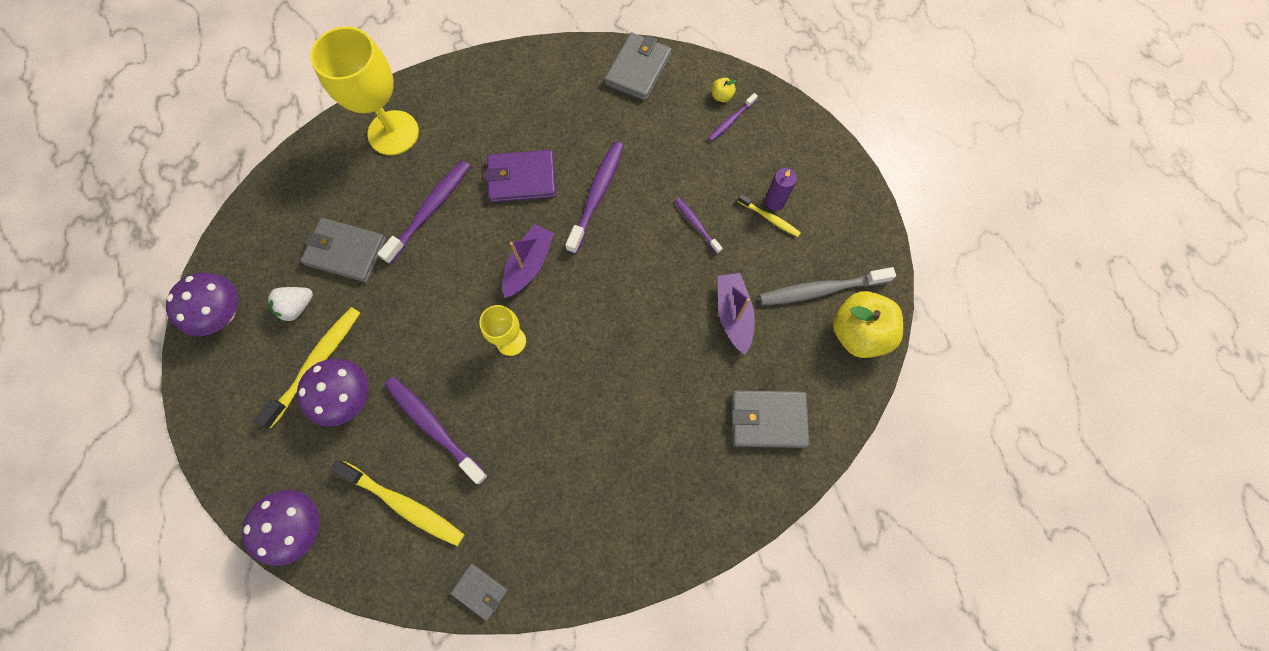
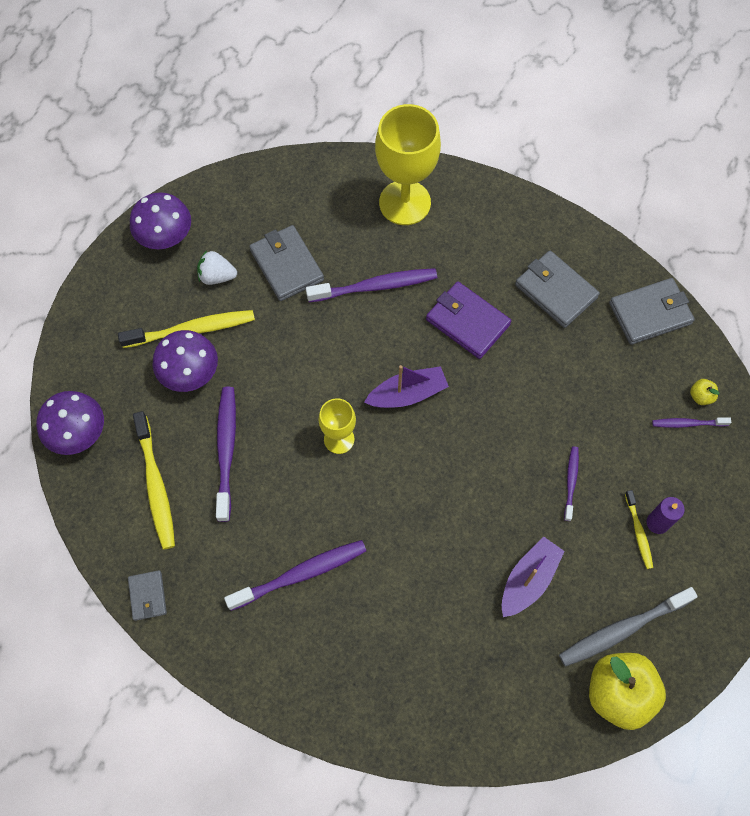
camera: 45 degrees right, 5 degrees down
(596, 195) = (513, 386): purple toothbrush -> purple toothbrush (300, 574)
(768, 419) = (473, 686): grey wallet -> grey wallet (555, 291)
(821, 290) = (622, 629): grey toothbrush -> grey toothbrush turned 60 degrees counterclockwise

